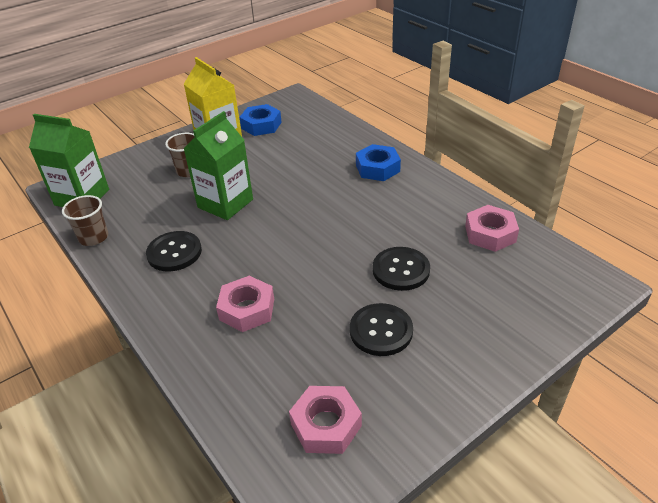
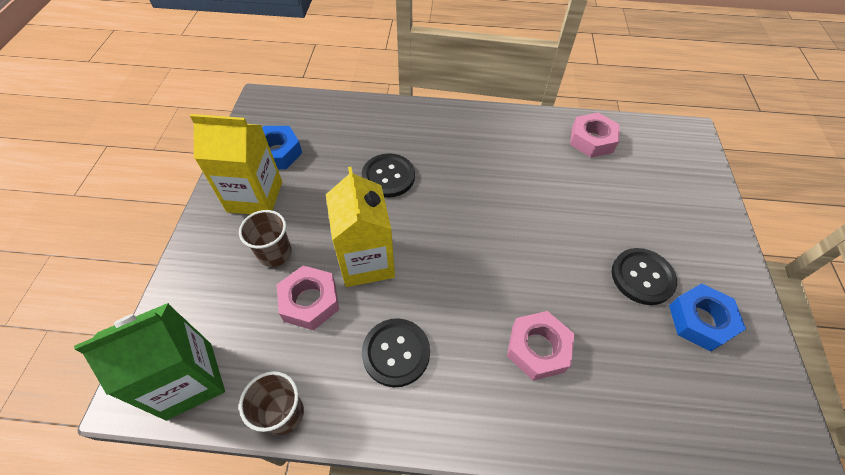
camera: 50 degrees left, 15 degrees up
(225, 203) = (366, 261): green carton -> yellow carton
(326, 425) = (719, 387): pink nut -> pink nut (310, 301)
(377, 168) = (444, 133): blue nut -> blue nut (700, 320)
(401, 270) = (584, 214): black button -> black button (388, 176)

